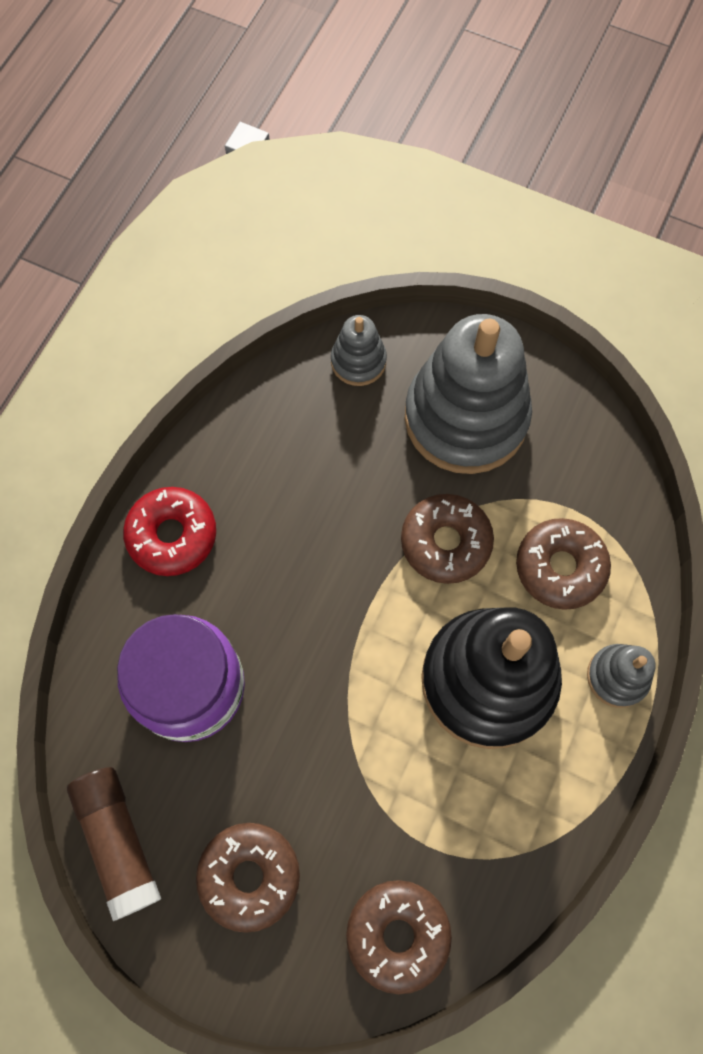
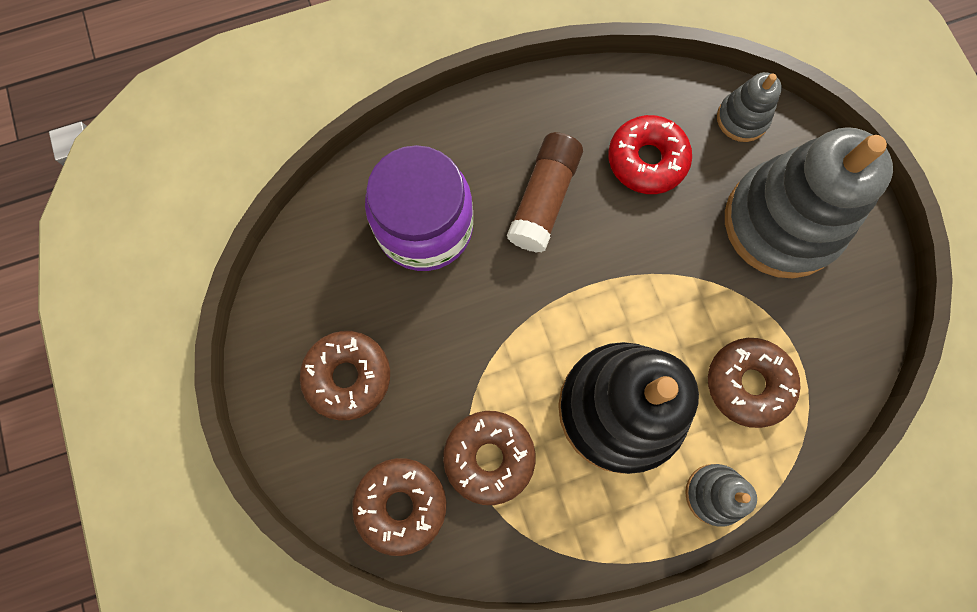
camera: 45 degrees right, 5 degrees up
(118, 841) = (293, 279): brown glue stick -> brown glue stick (544, 199)
(172, 535) = (505, 123): red donut -> red donut (647, 160)
(445, 542) = (682, 292): brown donut -> brown donut (489, 457)

